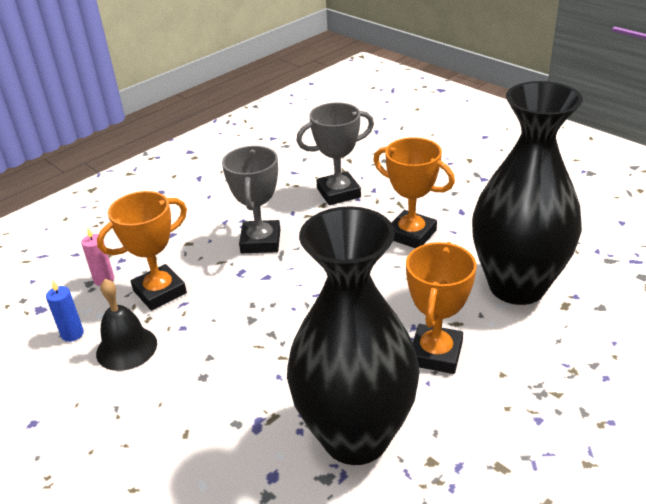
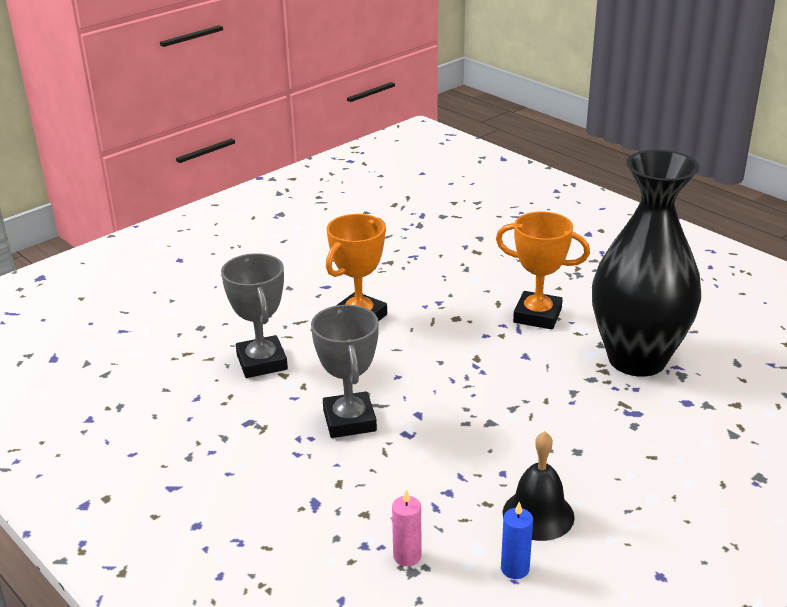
camera: 90 degrees left, 5 degrees down
(160, 292) = (438, 498): orange trophy -> none
(261, 241) = (349, 420): grey trophy -> grey trophy turned 75 degrees clockwise
(517, 286) = (450, 269): black vase -> none

